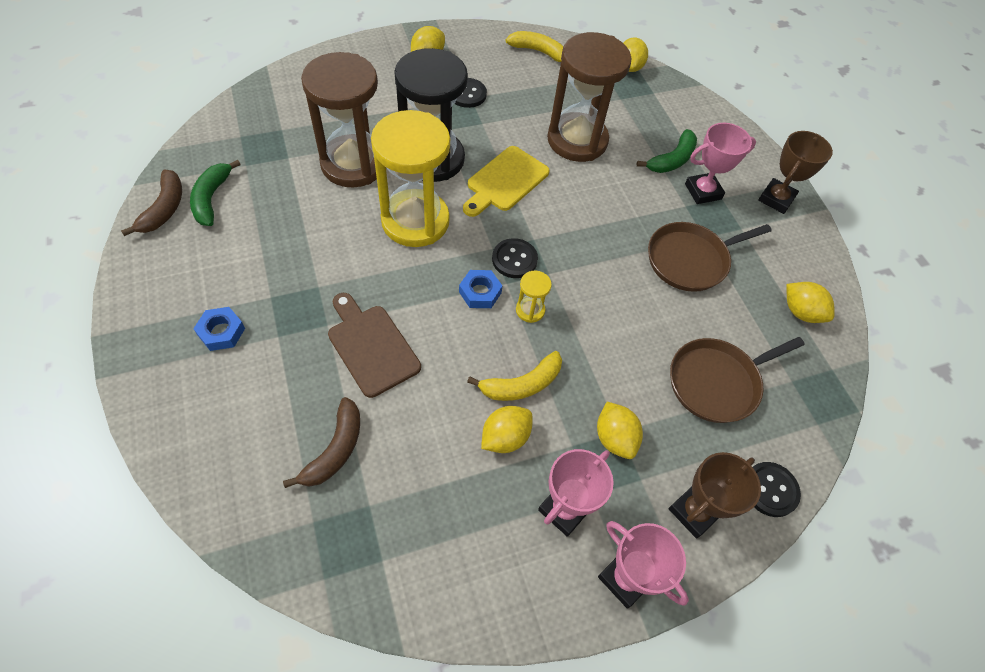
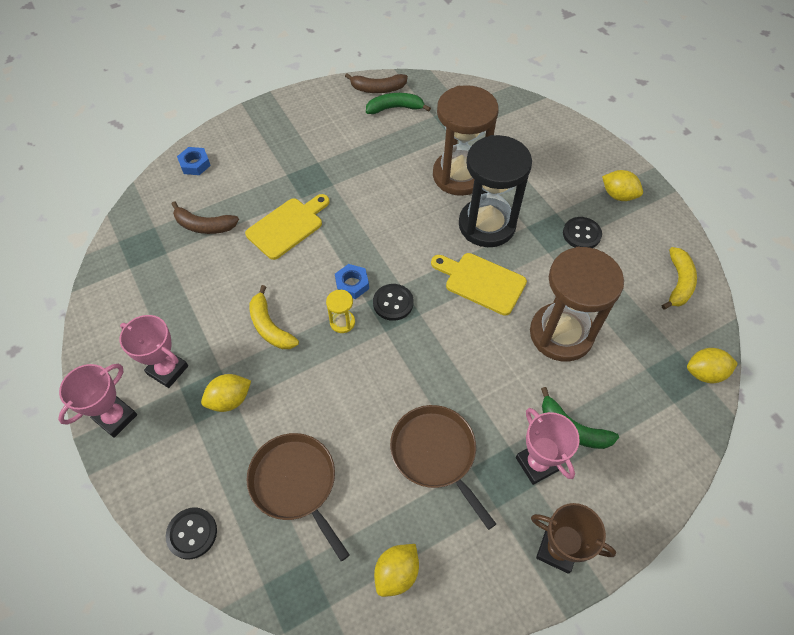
camera: 85 degrees right, 0 degrees up
(221, 332) = (284, 146): blue nut -> blue nut (195, 164)
(371, 346) = (287, 226): brown cutting board -> yellow cutting board
(415, 221) = (413, 227): yellow hourglass -> none
(505, 437) = (223, 322): yellow lemon -> none
(694, 511) = (169, 467): brown trophy -> none

